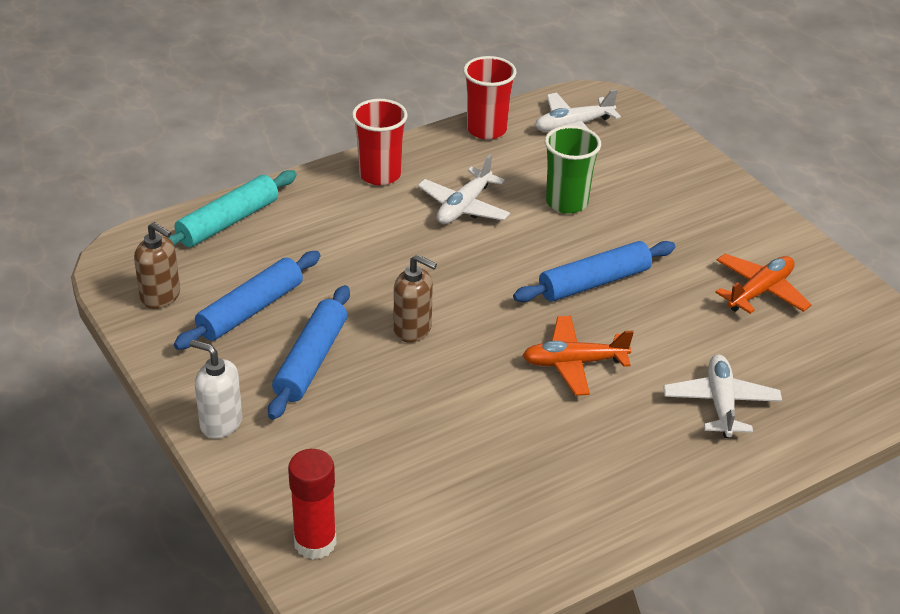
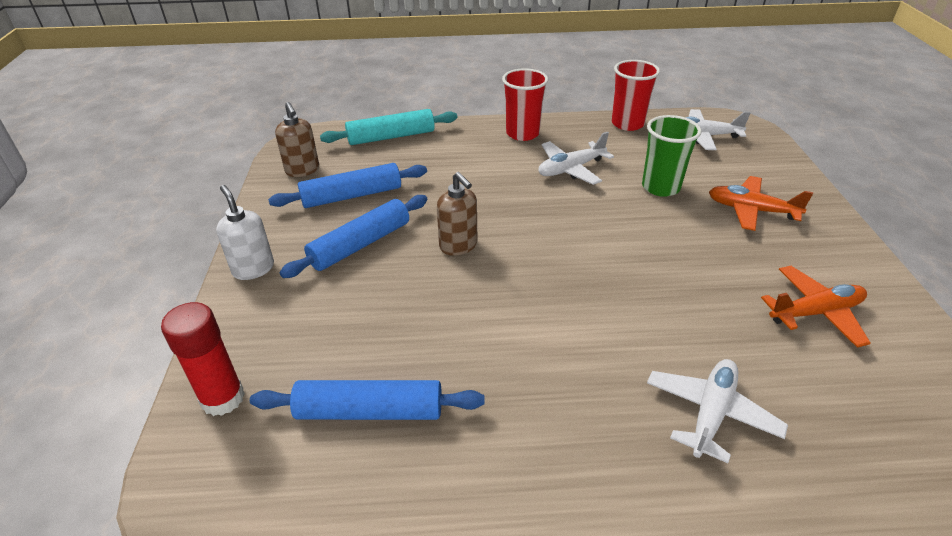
camera: 30 degrees right, 0 degrees up
(574, 363) = (578, 319): orange plane -> orange plane (751, 210)
(594, 282) = (645, 255): blue rolling pin -> blue rolling pin (370, 411)

